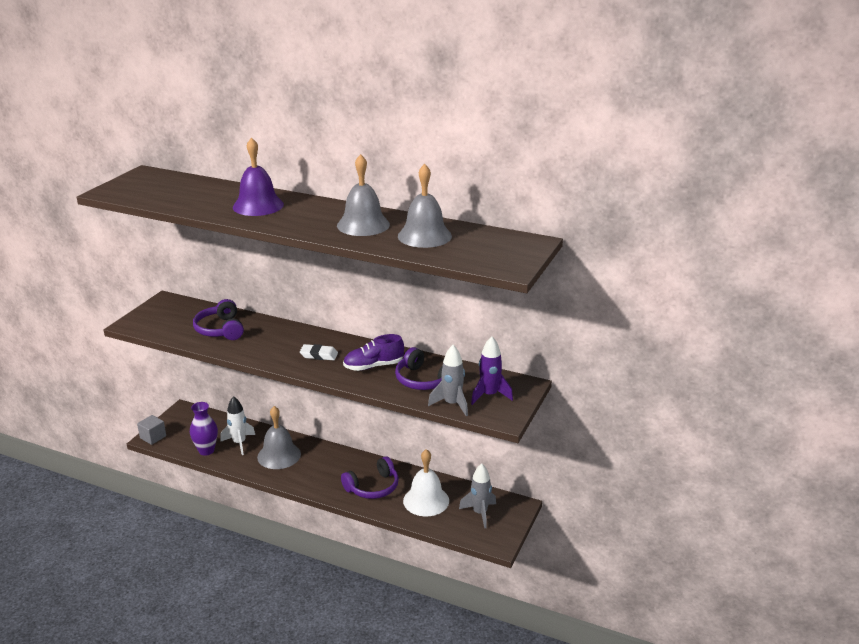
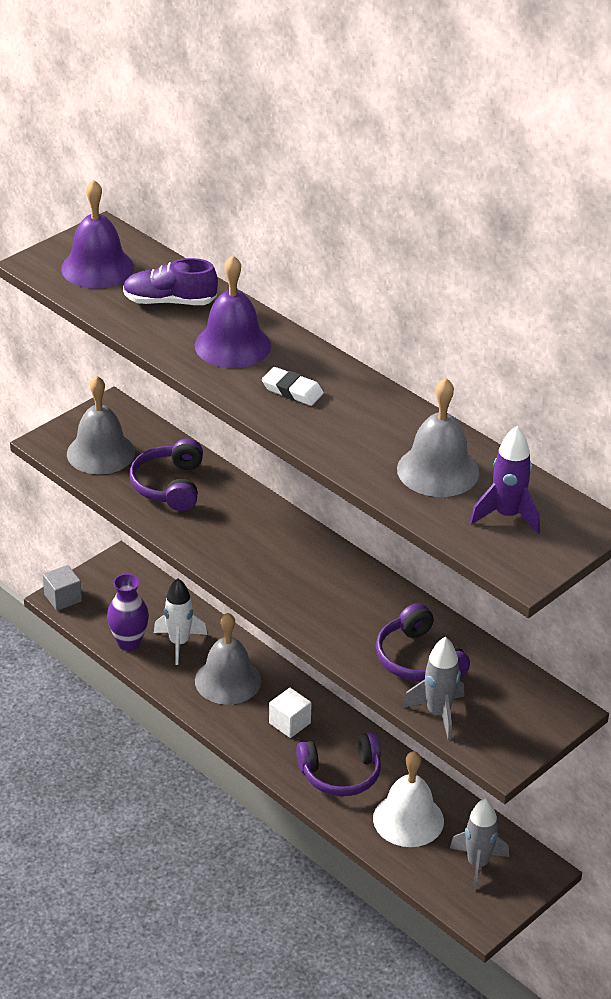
camera: 20 degrees right, 10 degrees up
(149, 187) = (97, 268): none -> purple bell
(319, 355) = (289, 571): white eraser -> white eraser (292, 390)
(328, 468) = (289, 723): none -> white cube
(363, 225) = (362, 424): grey bell -> grey bell (100, 453)
(373, 366) = (358, 613): purple shoe -> purple shoe (169, 302)
(489, 395) = (500, 713): purple rocket -> purple rocket (507, 515)

